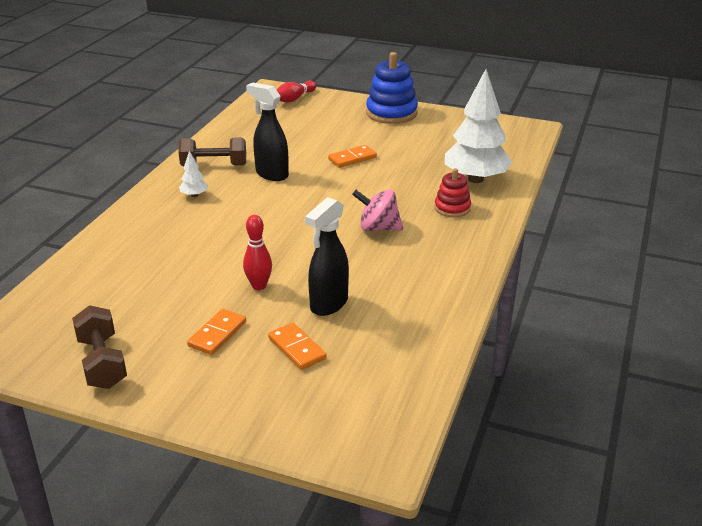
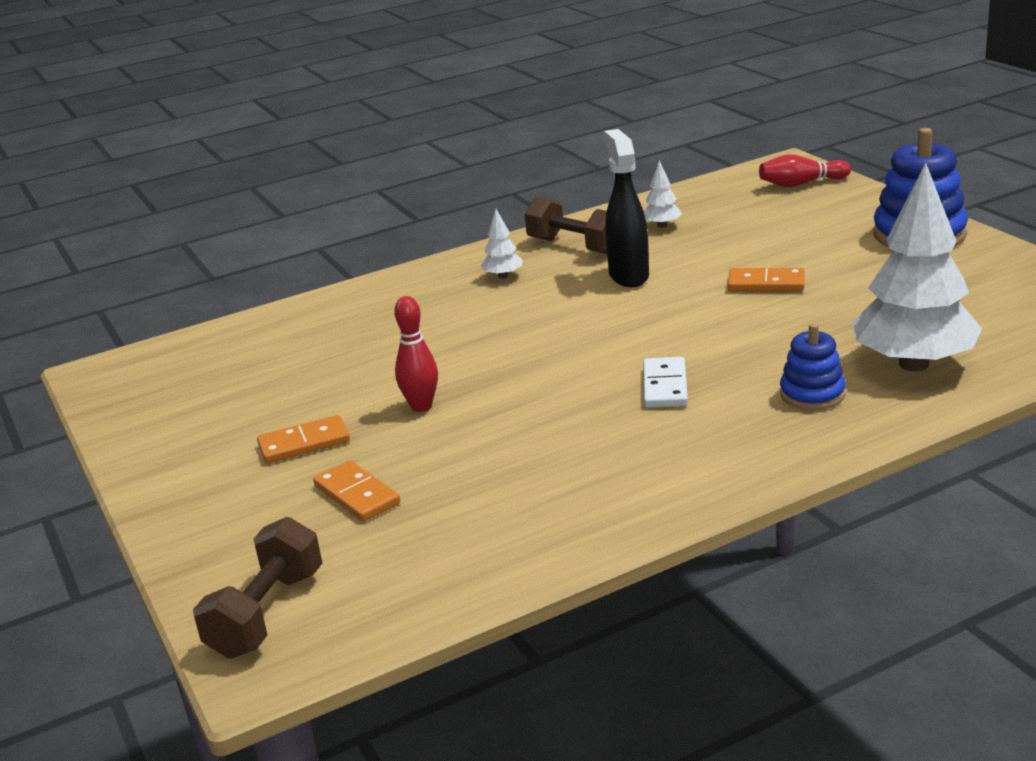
camera: 45 degrees right, 5 degrees down
(102, 362) = (167, 428): brown dumbbell -> brown dumbbell (267, 613)
(249, 140) = (662, 225): none -> white tree
(297, 348) = (356, 495): orange domino -> orange domino turned 45 degrees counterclockwise
(328, 304) = (464, 459): black spray bottle -> none
(378, 228) = (665, 386): pink spinning top -> white domino
(452, 208) = (812, 394): red stacking toy -> blue stacking toy

